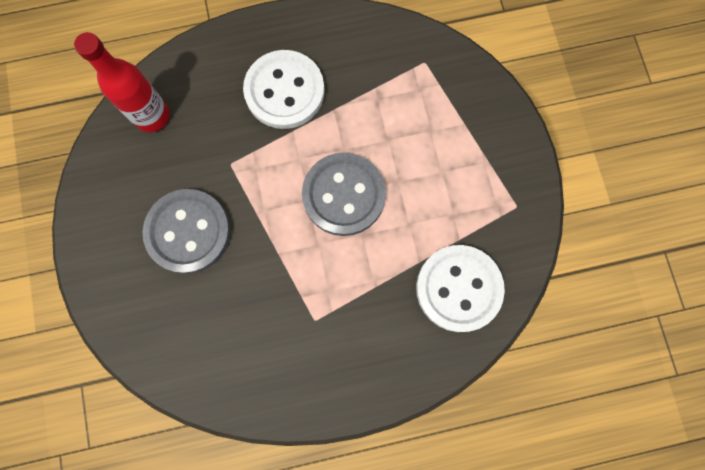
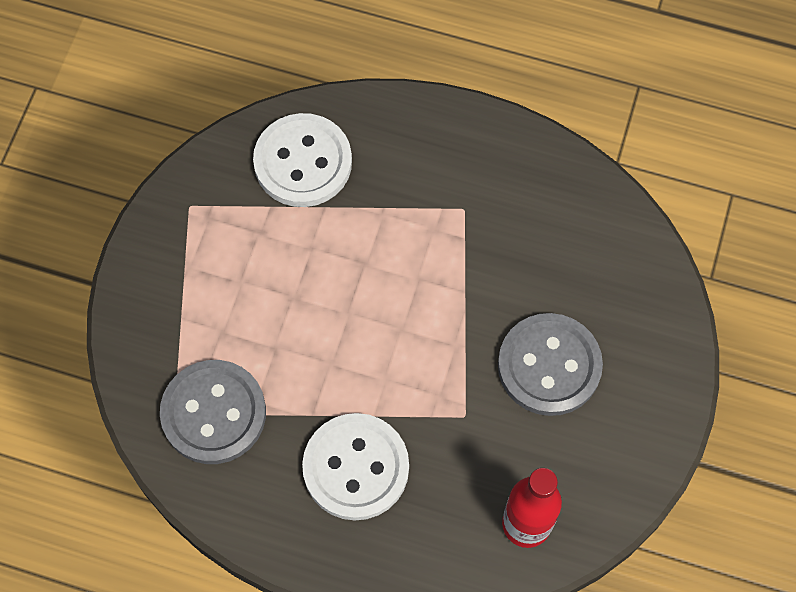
camera: 150 degrees left, 10 degrees down
(344, 195) = (360, 314): grey button -> grey button (213, 413)

